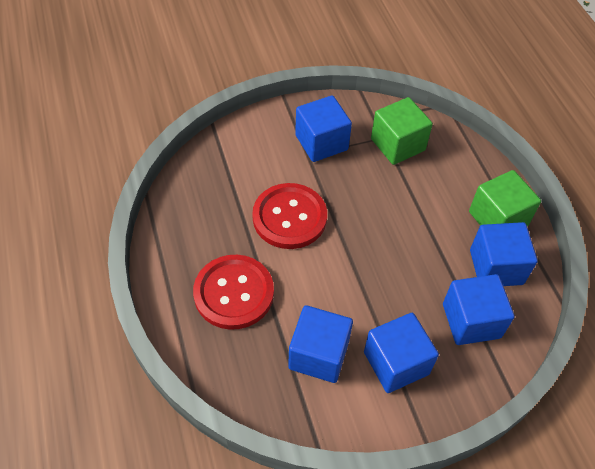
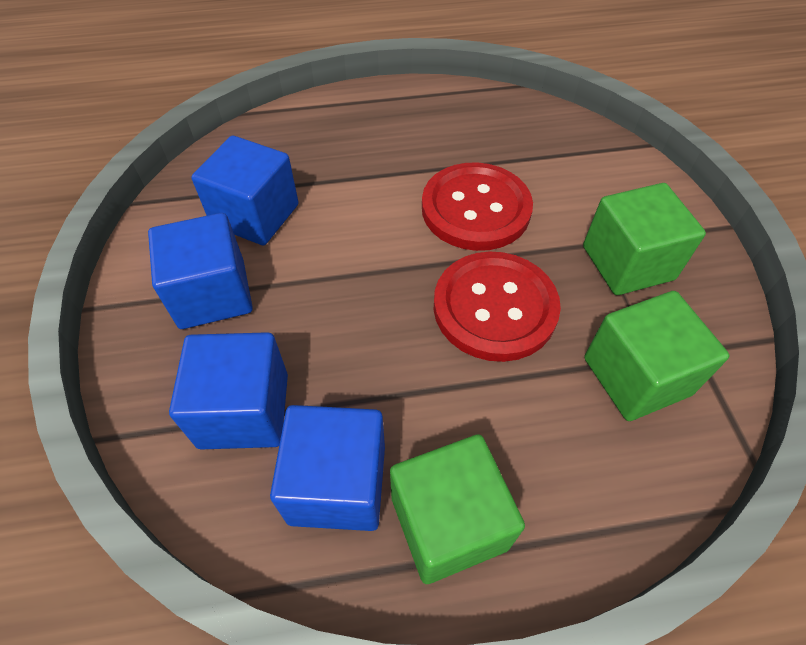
camera: 100 degrees right, 0 degrees up
(234, 293) = (364, 148): red button -> red button (495, 308)
(321, 142) = (627, 263): blue cube -> green cube

